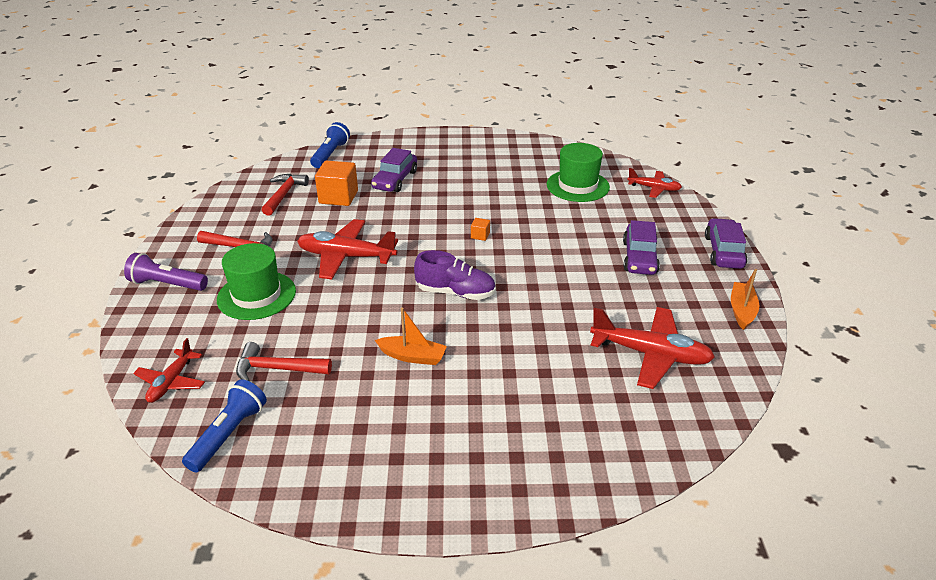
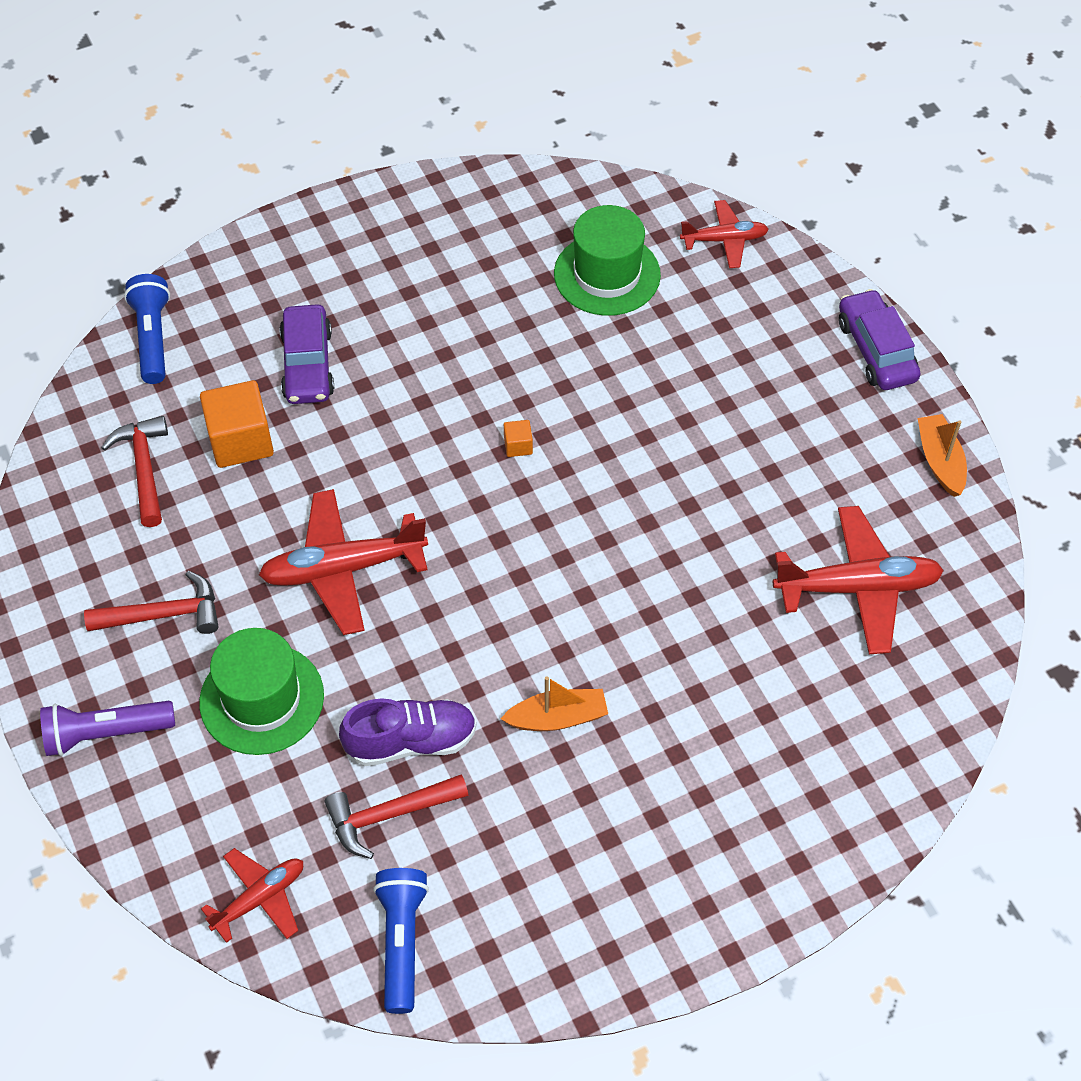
camera: 25 degrees left, 20 degrees up
(171, 382) = (260, 898): red plane -> red plane turned 120 degrees counterclockwise
(455, 292) = (548, 578): purple shoe -> purple shoe (411, 741)
(639, 258) = (768, 406): purple car -> none

